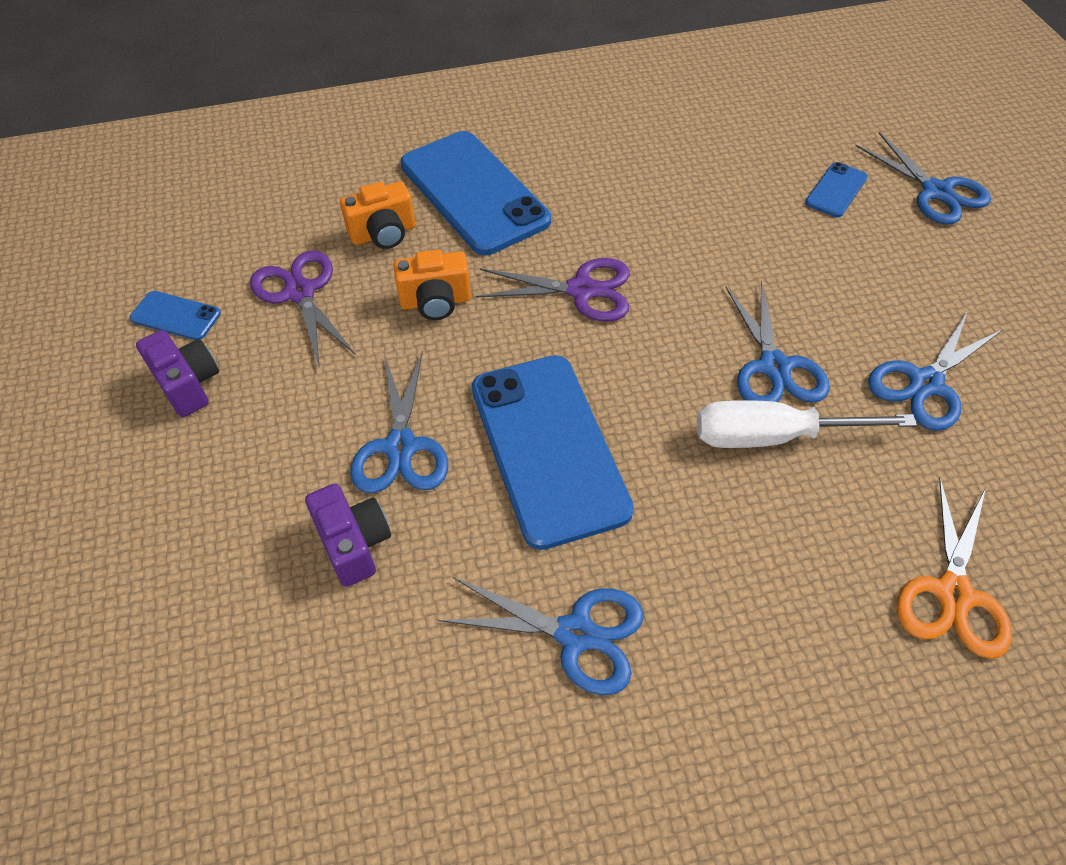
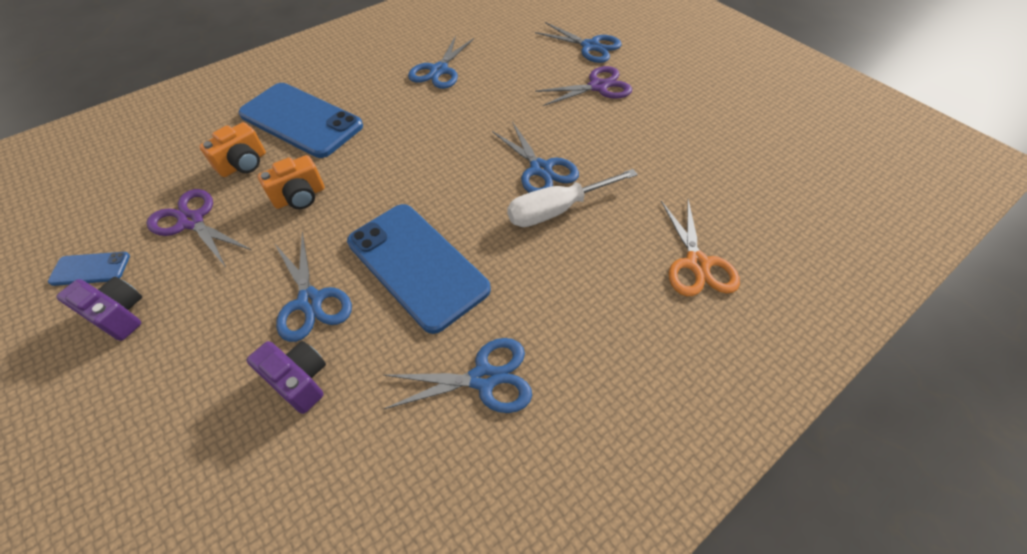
camera: 25 degrees left, 0 degrees up
(581, 290) = (400, 160): purple scissors -> purple scissors (598, 87)
(836, 190) = (534, 60): blue phone -> none
(925, 383) = (630, 151): blue scissors -> blue scissors (439, 70)

